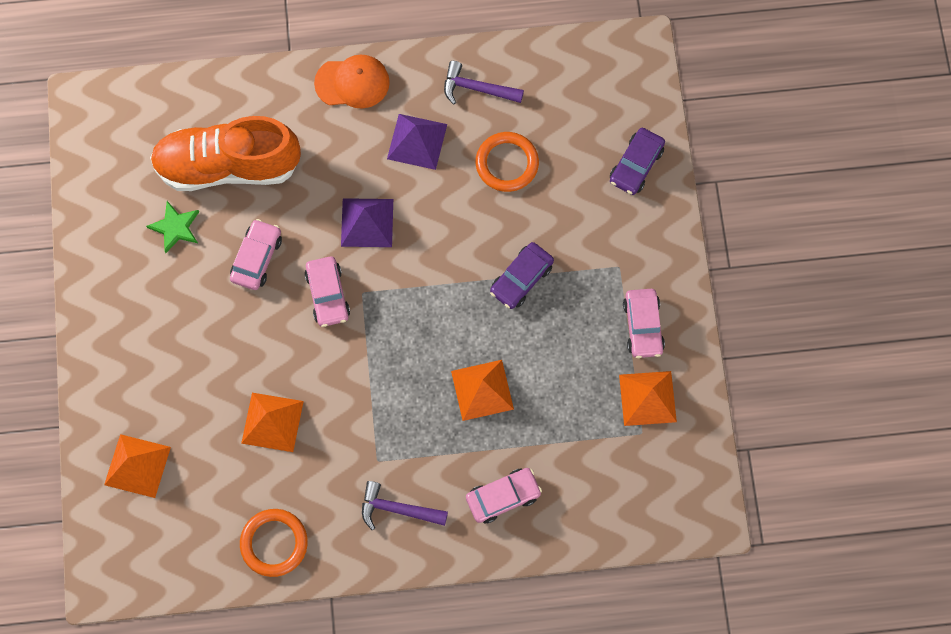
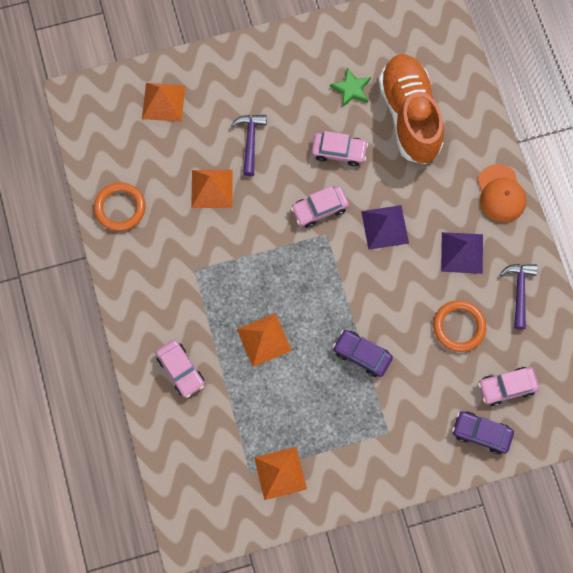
camera: 80 degrees right, 0 degrees up
(397, 509) = (159, 292): purple hammer -> purple hammer (250, 141)
(642, 326) = (340, 460): pink car -> pink car (506, 387)

